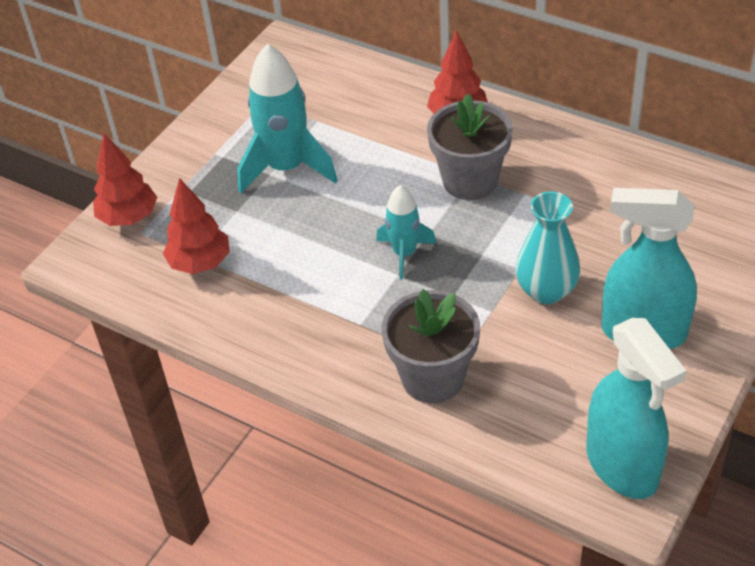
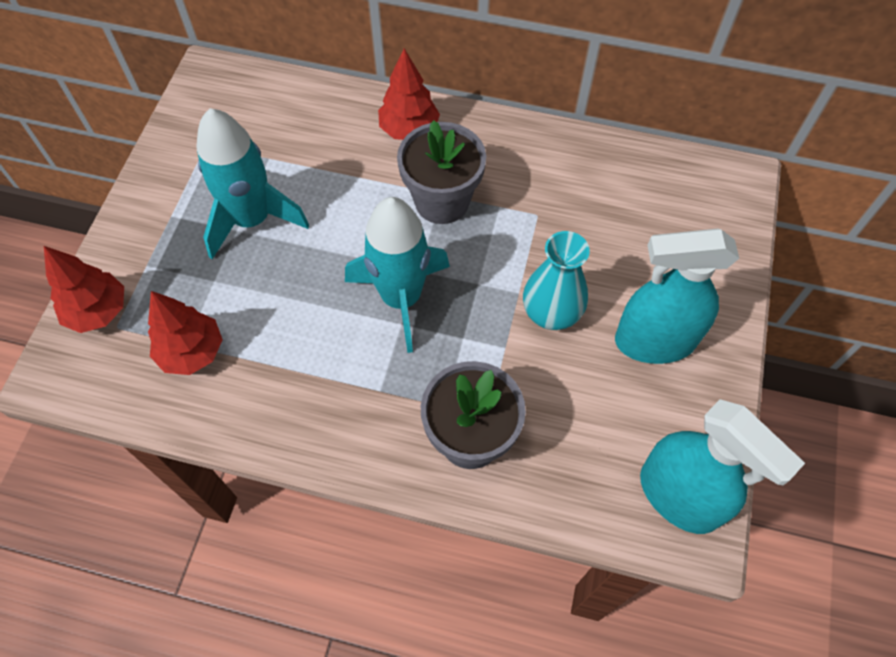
camera: 20 degrees left, 15 degrees up
(404, 254) = (401, 298): turquoise rocket -> turquoise rocket, size x1.73

